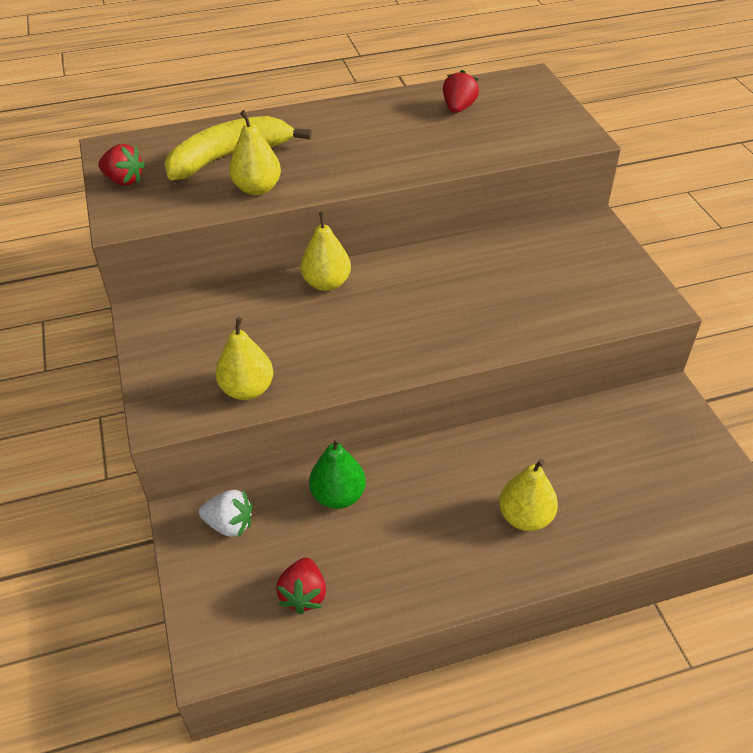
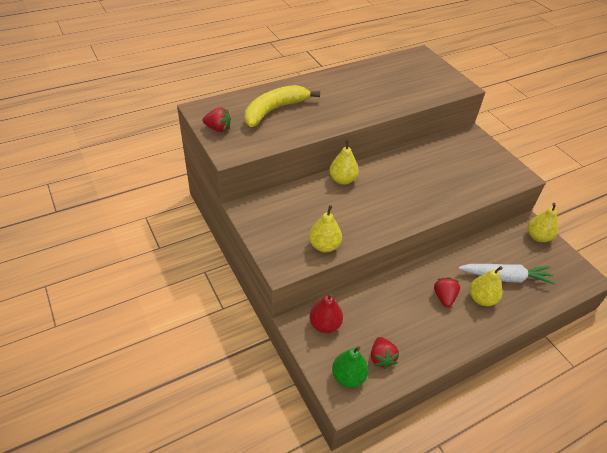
camera: 15 degrees left, 0 degrees up
(229, 524) = (325, 324): white strawberry -> red pear
(257, 188) = (300, 128): yellow pear -> yellow pear (537, 237)
(338, 496) = (379, 300): green pear -> green pear (348, 376)
(458, 108) = (390, 73): red strawberry -> red strawberry (444, 297)
(586, 485) = (505, 277): none -> white carrot

